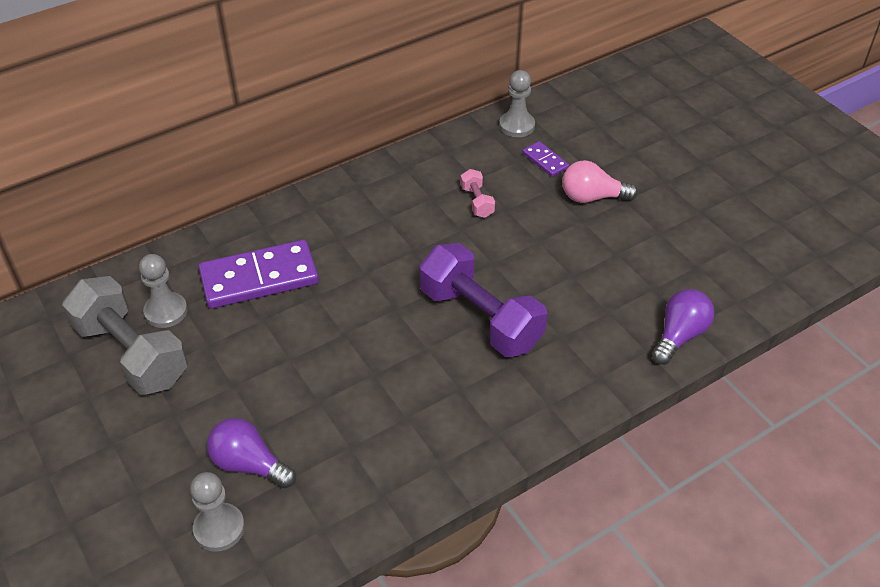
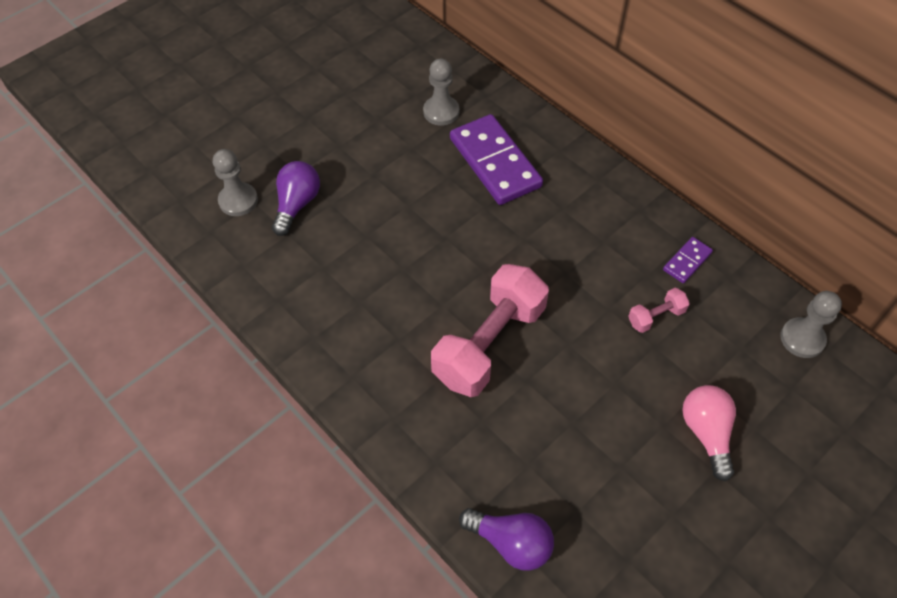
camera: 80 degrees right, 10 degrees up
(131, 353) = (393, 104): grey dumbbell -> none
(480, 318) = (489, 344): purple dumbbell -> pink dumbbell
(545, 161) = (751, 376): purple domino -> purple domino (687, 261)

